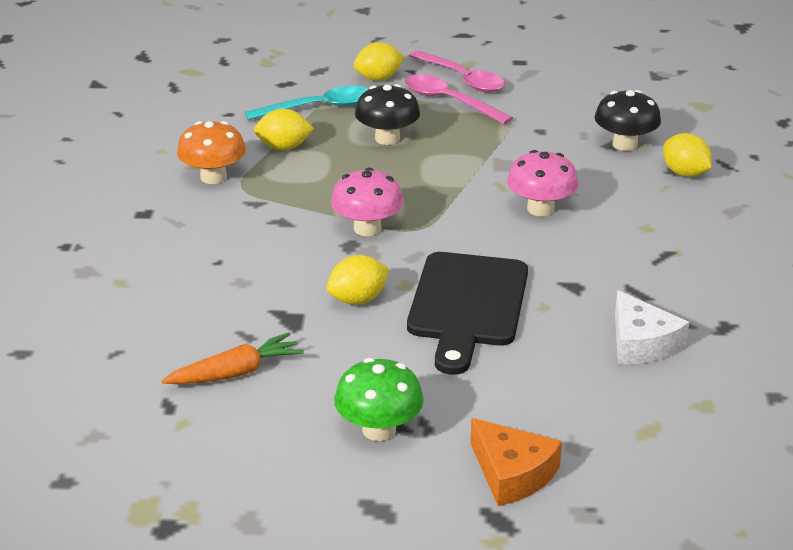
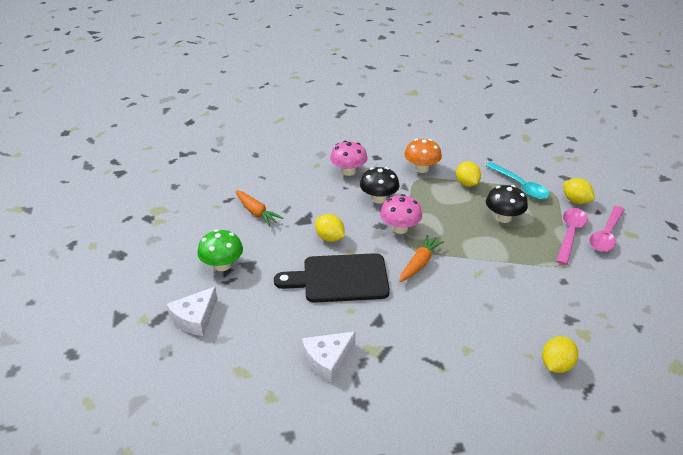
camera: 75 degrees right, 5 degrees up
(461, 228) = (419, 263): none -> orange carrot
(512, 473) = (195, 318): orange cheese -> white cheese
(540, 209) = (460, 294): pink mushroom -> pink mushroom (348, 171)
(624, 144) = (576, 327): black mushroom -> black mushroom (378, 199)

